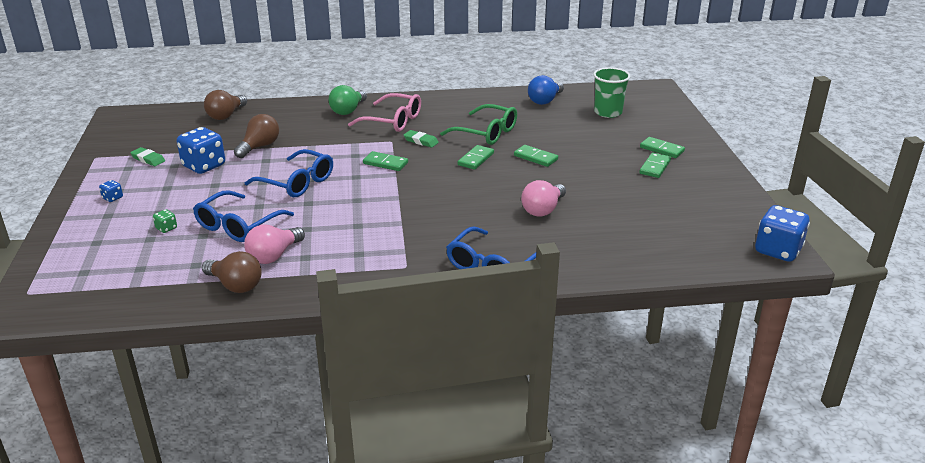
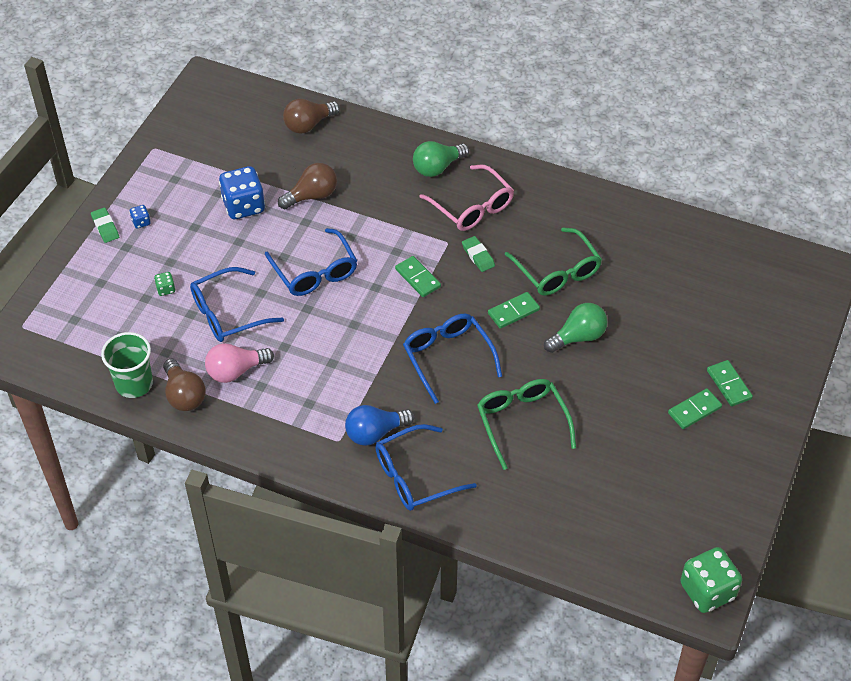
camera: 30 degrees right, 20 degrees up
(148, 159) = (199, 172): green eraser -> green eraser (105, 227)
(450, 195) = (447, 357): none -> blue glasses
(535, 157) = (578, 337): green domino -> green light bulb
(543, 210) = (522, 422): pink light bulb -> green glasses
(545, 100) = (668, 239): blue light bulb -> blue light bulb (375, 433)
(608, 112) = (724, 292): green cup -> green cup (134, 384)
(777, 250) = (707, 591): blue dice -> green dice

